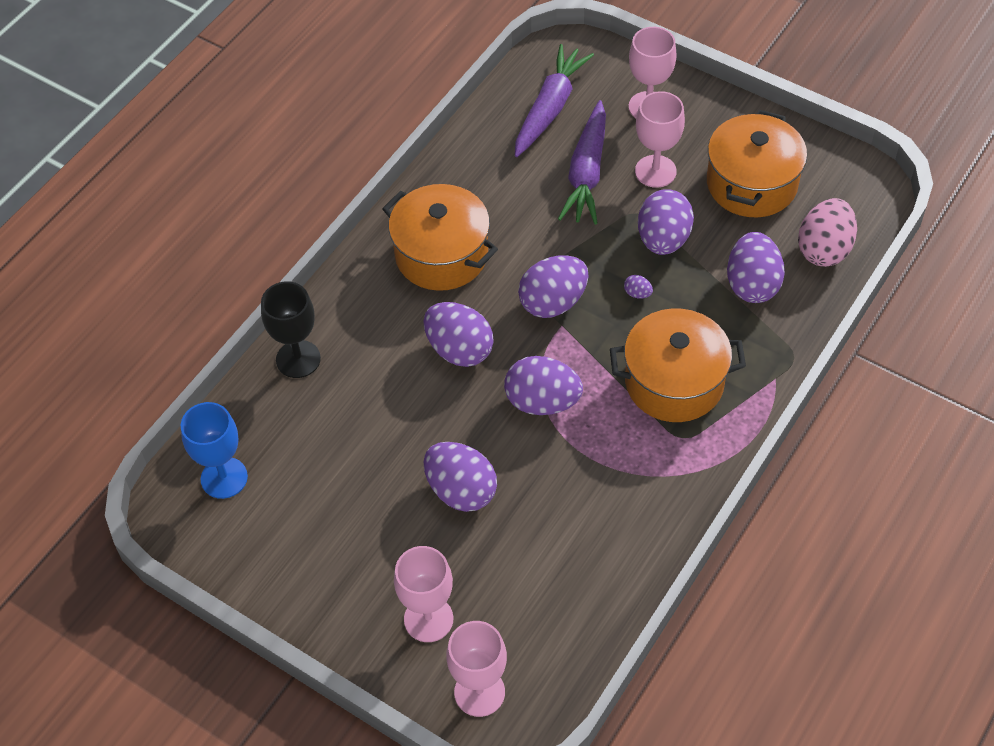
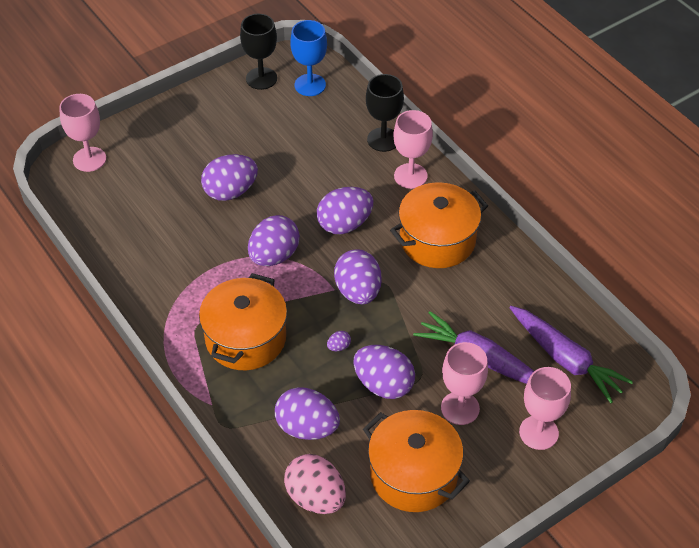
camera: 110 degrees right, 5 degrees down
(231, 543) = (261, 78): none -> black goblet
(428, 619) = (151, 150): pink goblet -> pink goblet (410, 176)

